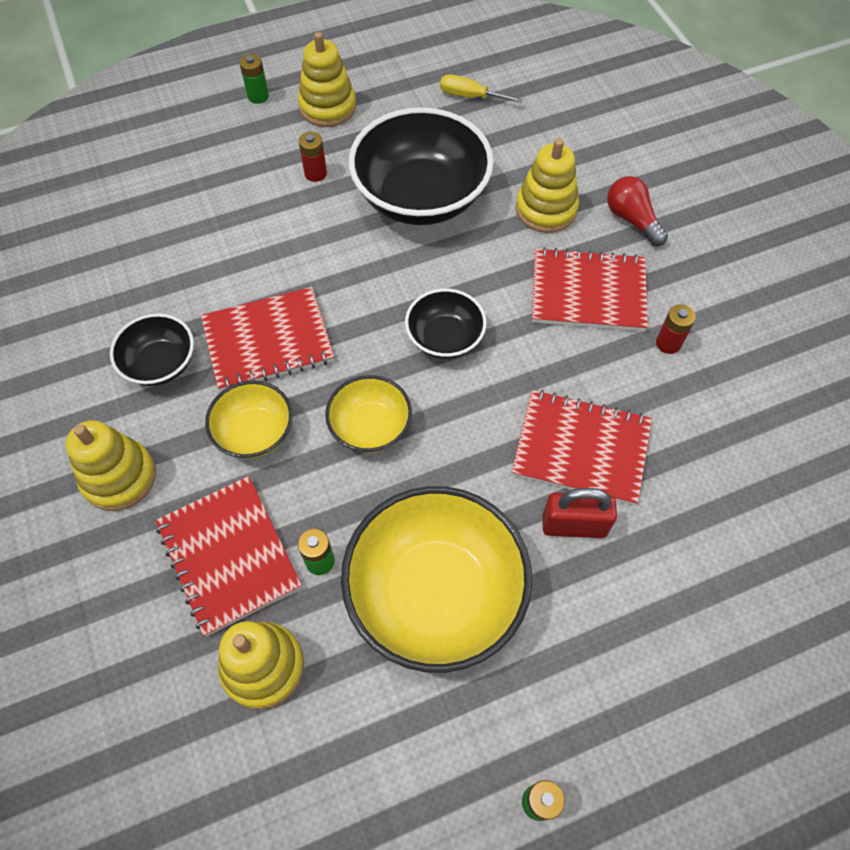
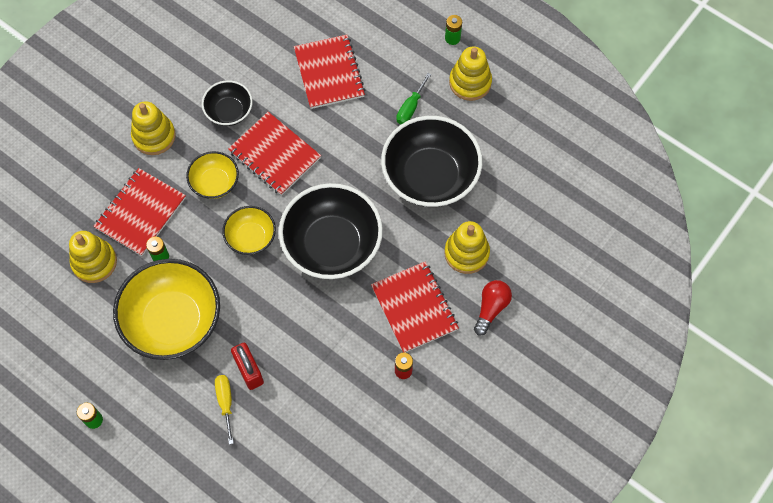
camera: 60 degrees right, 5 degrees up
(315, 173) = (410, 107): red battery -> green screwdriver
(445, 338) = (332, 245): black bowl -> black bowl, size x1.92
(470, 96) = (537, 159): yellow screwdriver -> yellow screwdriver (225, 402)
(581, 448) = (300, 353): red notebook -> red notebook (329, 73)

